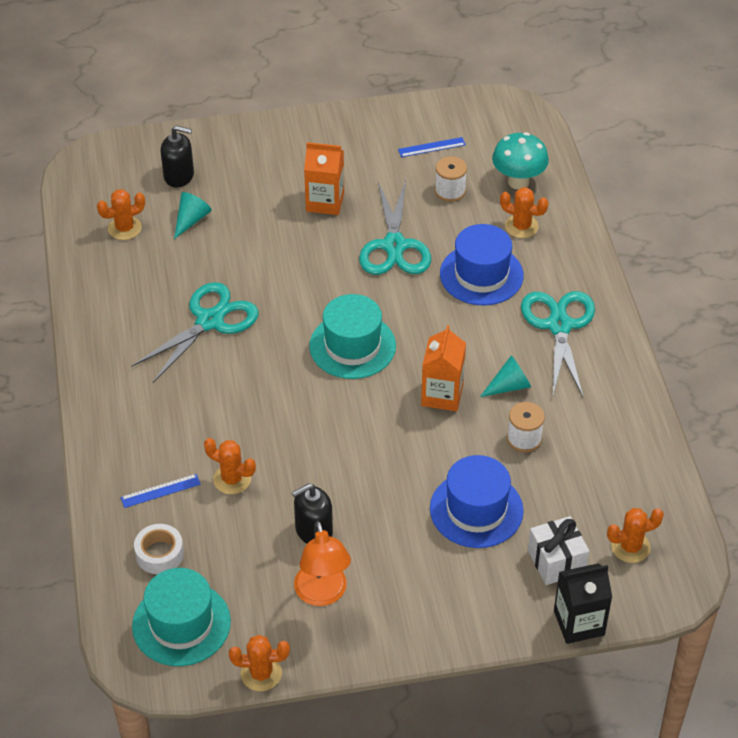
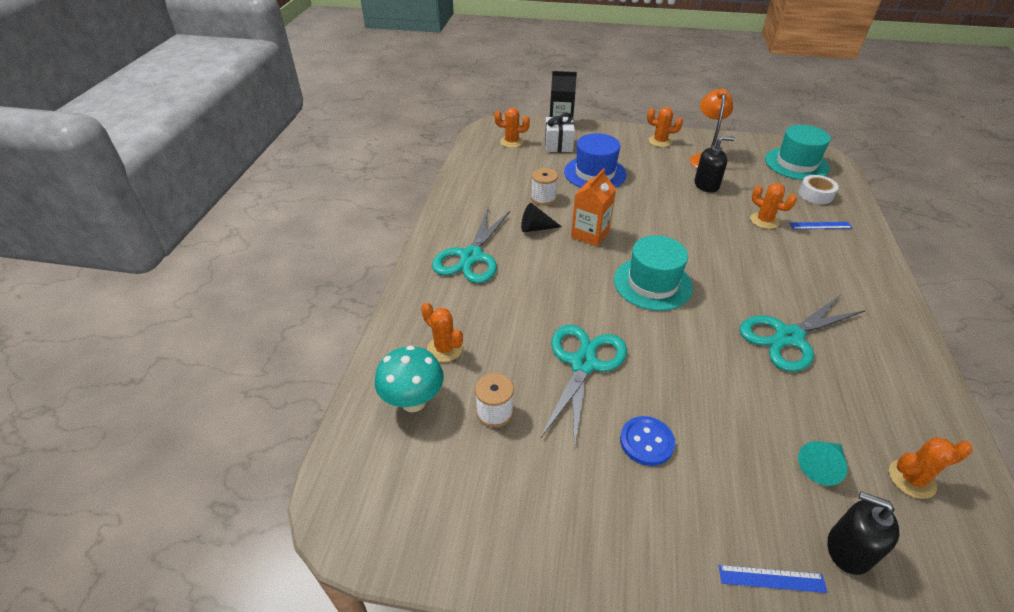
camera: 160 degrees left, 5 degrees down
(261, 673) = (746, 139): orange cactus -> orange cactus (660, 141)
(325, 202) = (646, 442): orange carton -> blue button
(431, 147) = (485, 485): blue ruler -> blue ruler (771, 578)
(481, 275) = (511, 313): blue hat -> none
(509, 386) = (536, 228): turquoise cone -> black cone

